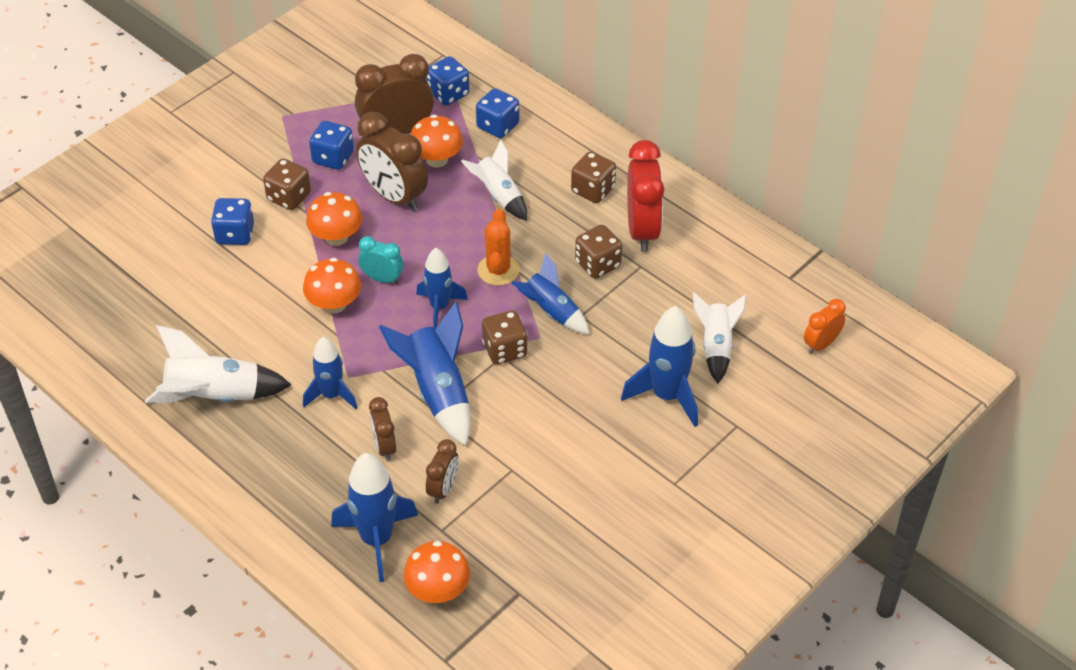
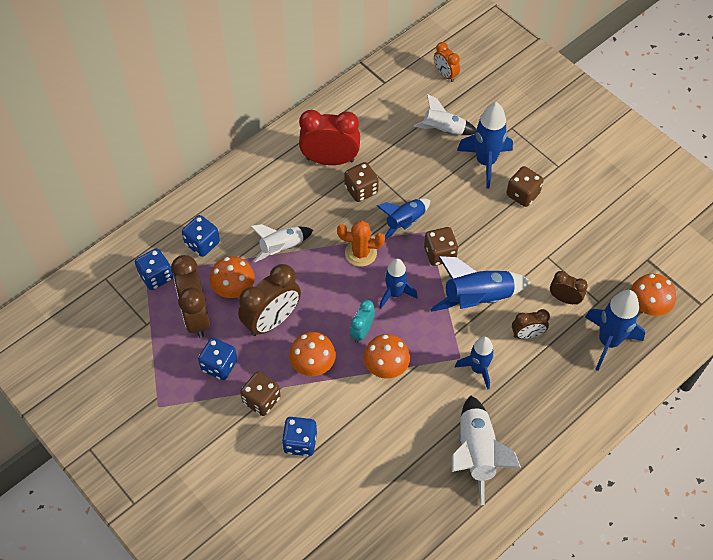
camera: 85 degrees left, 10 degrees up
(593, 190) = (284, 186): brown dice -> brown dice (522, 194)

